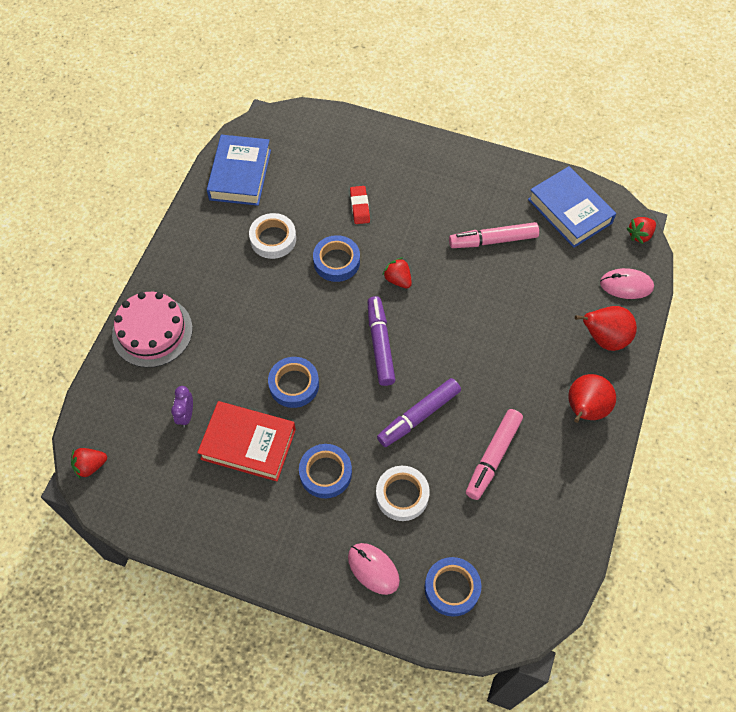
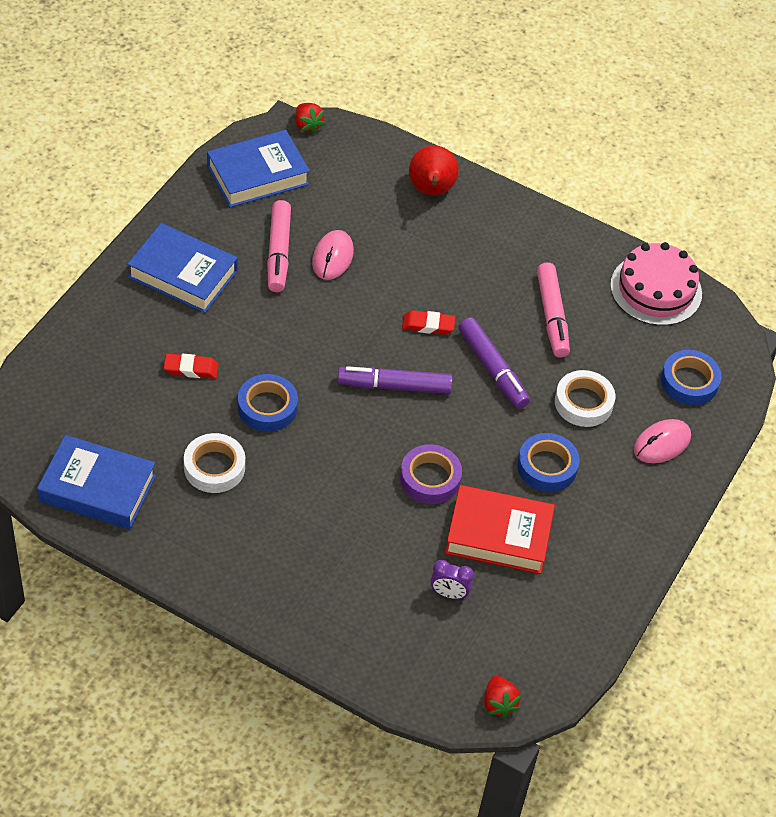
camera: 85 degrees left, 10 degrees down
(152, 331) = (322, 618): pink cake -> pink cake (656, 289)
(248, 444) = (498, 535): red book -> red book turned 75 degrees clockwise
(294, 384) = (430, 478): blue tape -> purple tape
(398, 279) = (309, 352): red strawberry -> none
(449, 183) = (183, 274): none -> blue book
(451, 359) = (428, 325): none -> red eraser
(493, 456) = (552, 316): pink marker -> pink marker turned 45 degrees clockwise
(584, 410) = (512, 228): red pear -> none
(626, 285) = (369, 154): pink mouse -> pink mouse (332, 257)

